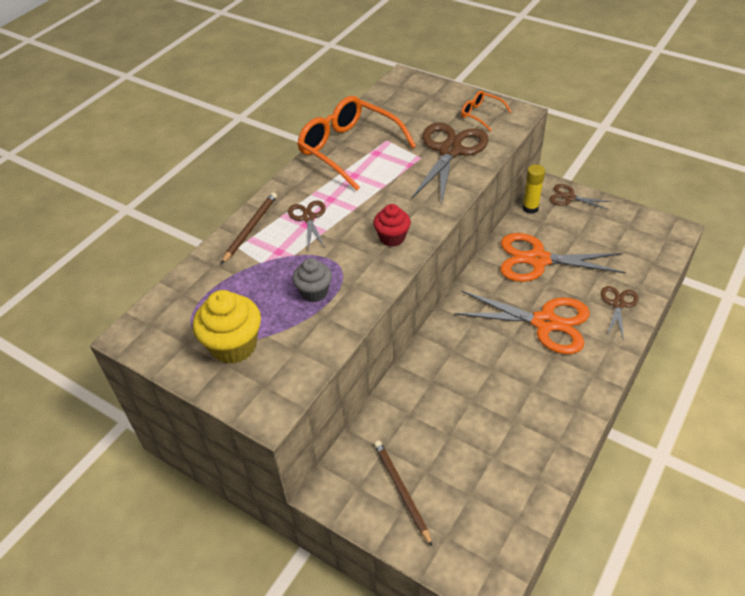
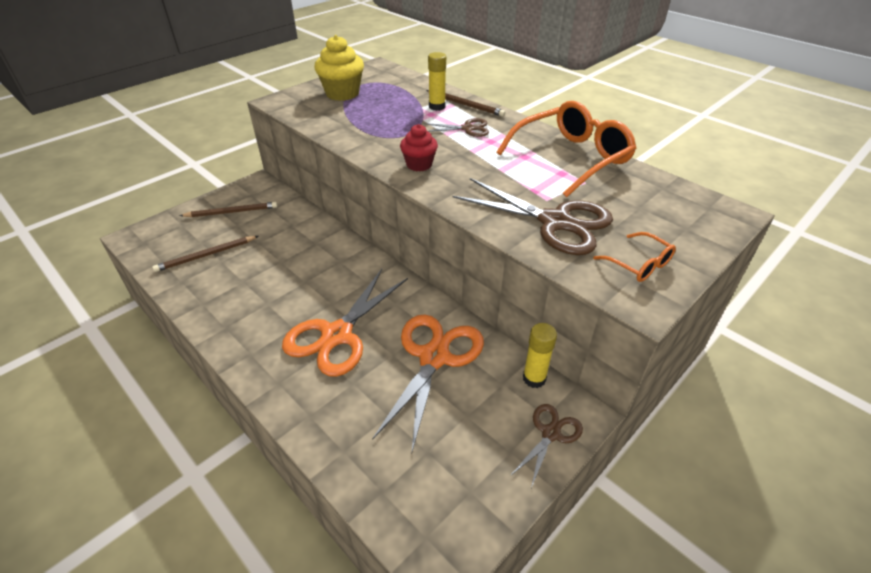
camera: 100 degrees right, 5 degrees down
(259, 250) = (437, 107): none -> yellow glue stick
(314, 292) = (374, 124): grey cupcake -> none
(481, 115) = (638, 264): orange glasses -> orange glasses turned 90 degrees clockwise
(489, 476) = (206, 255): none -> brown pencil
(618, 304) = (328, 414): brown scissors -> none

